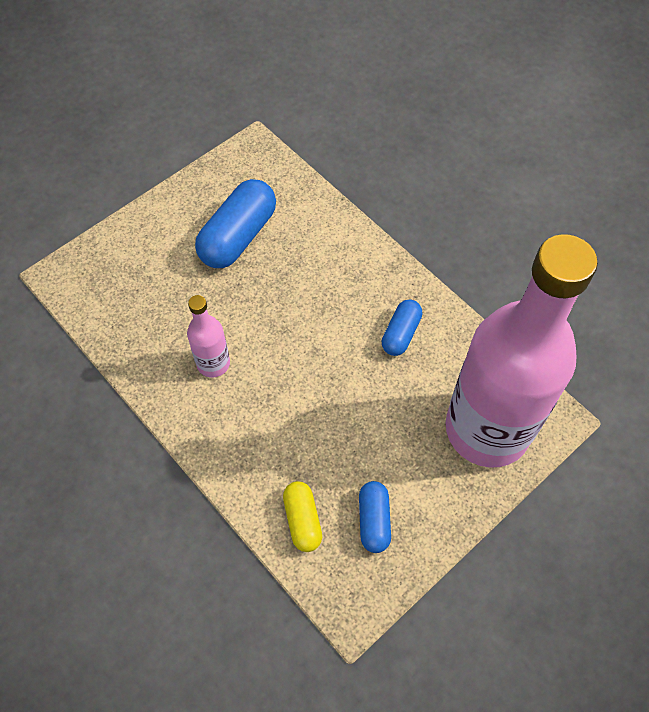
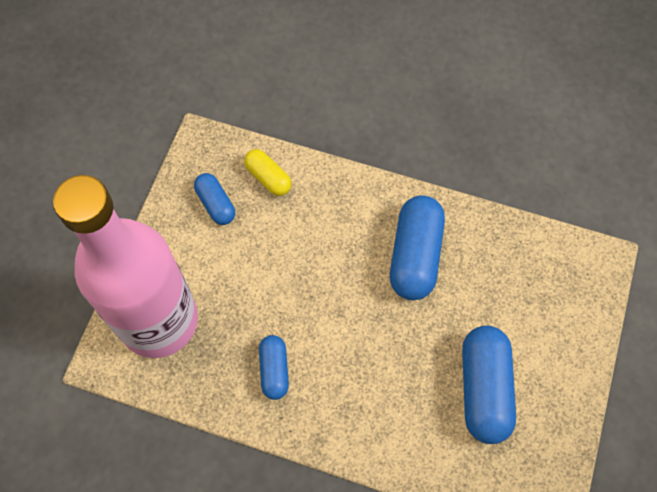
camera: 150 degrees right, 5 degrees up
(213, 363) = (415, 255): pink bottle -> blue capsule

